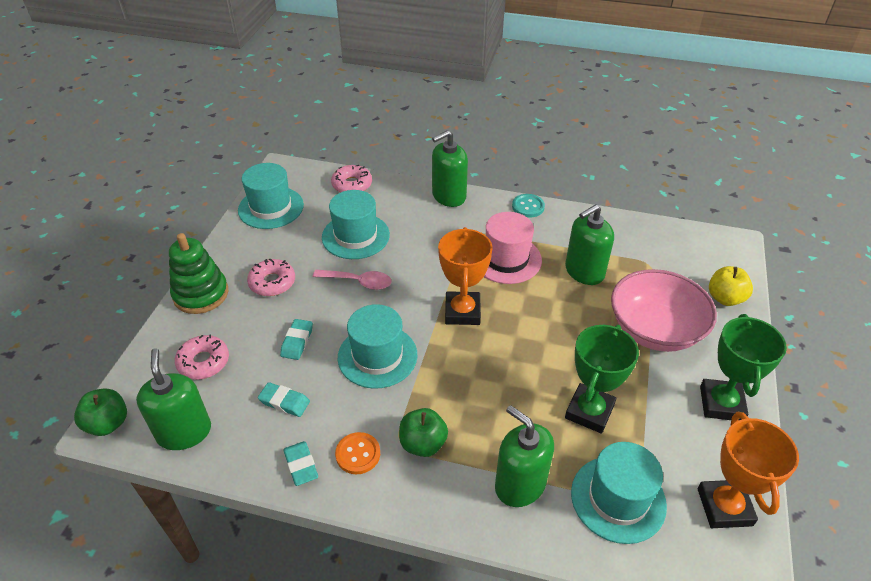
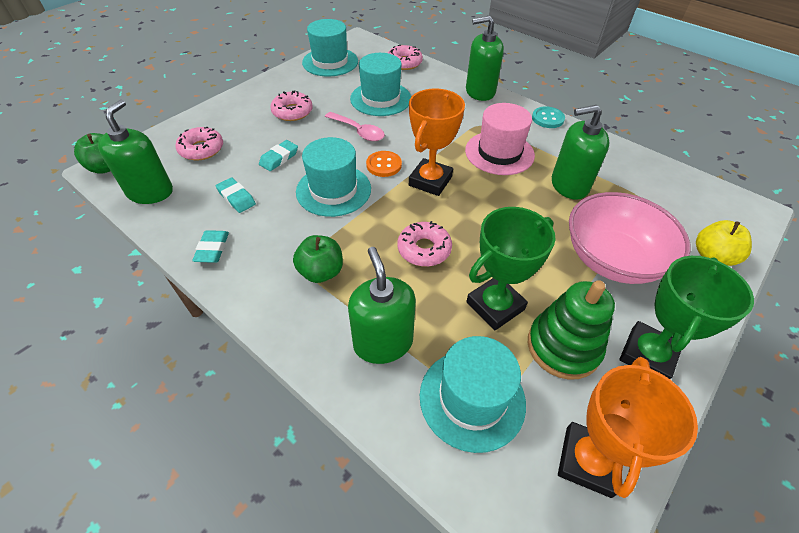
camera: 25 degrees right, 5 degrees up
(201, 294) = (236, 104): green stacking toy -> green stacking toy (563, 346)
(358, 454) = (262, 258): orange button -> orange button (384, 165)
(499, 383) = (424, 249): none -> pink donut

